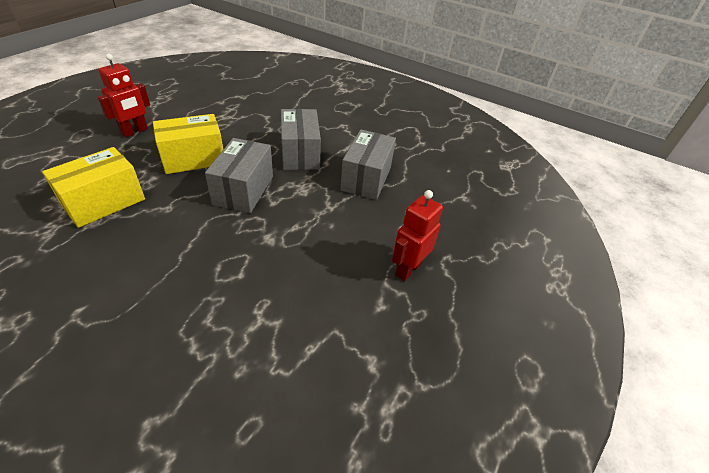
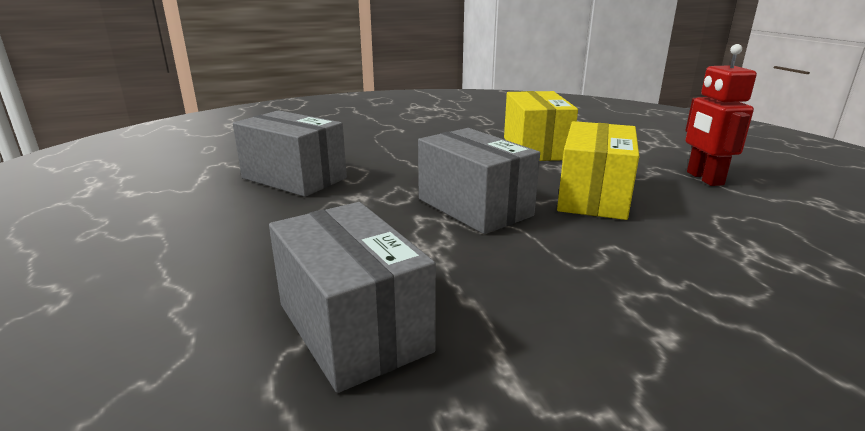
camera: 135 degrees right, 20 degrees down
(300, 154) = (533, 283): grey box -> grey box (294, 178)
(407, 269) = (133, 257): red robot -> none

